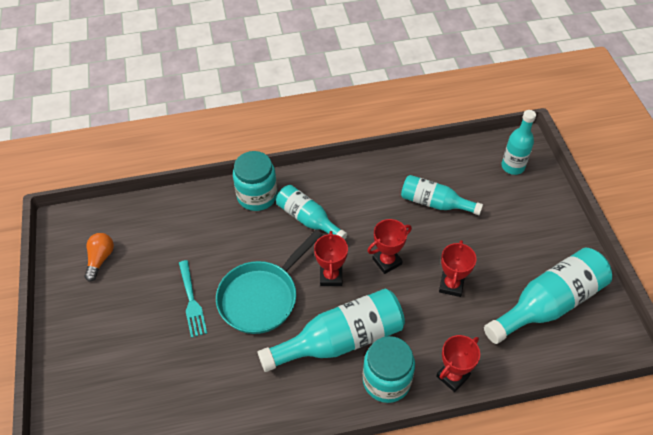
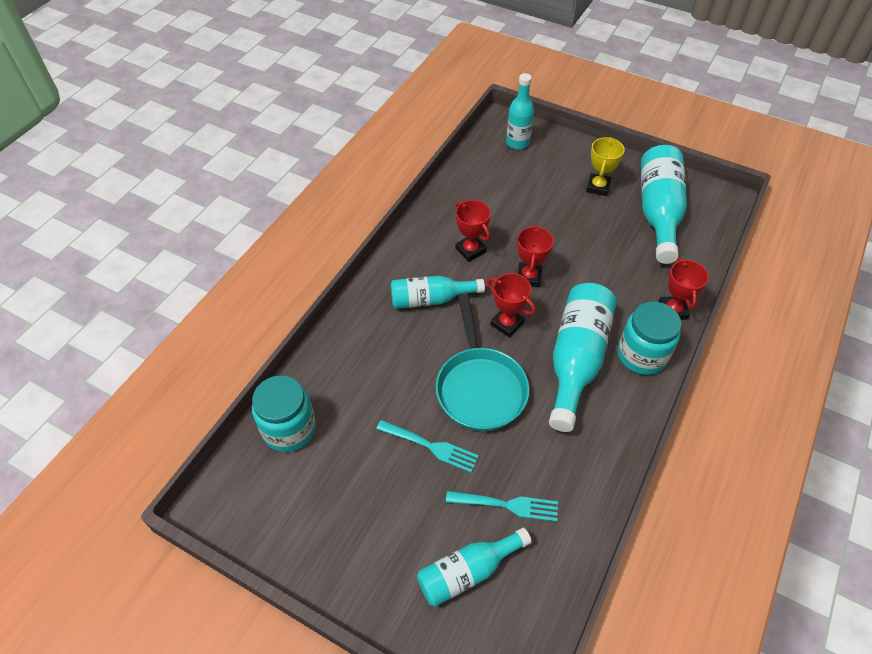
camera: 50 degrees left, 0 degrees up
(100, 259) = (298, 497): orange light bulb -> none
(183, 374) = (506, 505): none -> turquoise fork
(257, 196) = (364, 318): turquoise jar -> turquoise jar (289, 429)
(435, 203) = (503, 209): turquoise bottle -> turquoise bottle (468, 571)
(451, 285) = (590, 254): red trophy -> red trophy (470, 250)
(527, 246) = (598, 187): none -> yellow trophy

